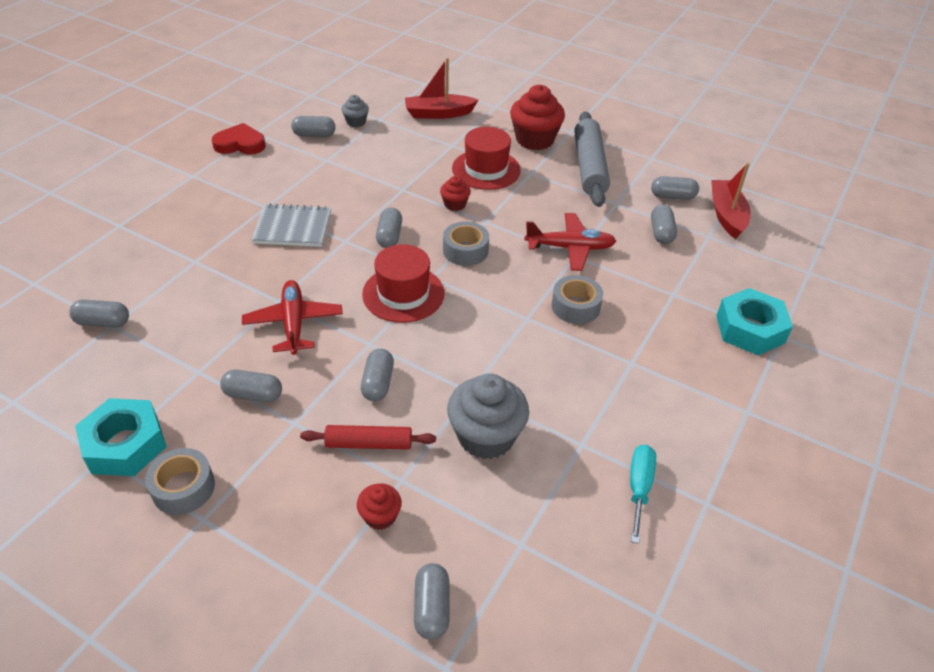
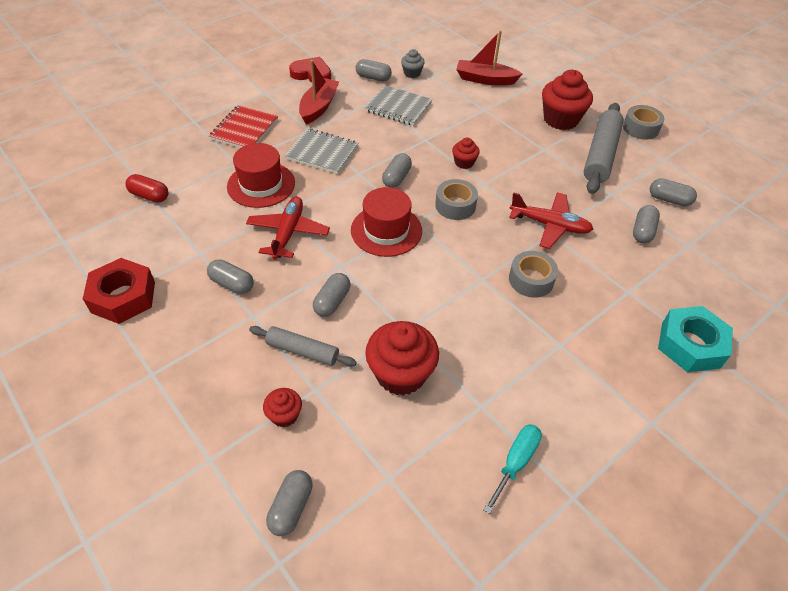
camera: 20 degrees right, 5 degrees up
(103, 322) = (149, 196): grey capsule -> red capsule
(125, 444) = (123, 297): turquoise nut -> red nut
(183, 488) = (149, 344): grey tape -> grey tape (640, 128)
(187, 221) = (244, 129): none -> red notebook
(357, 161) = (398, 107): none -> grey notebook
(369, 444) = (302, 351): red rolling pin -> grey rolling pin
(486, 169) = (505, 137): red hat -> red hat (261, 184)
(486, 436) = (401, 374): grey cupcake -> red cupcake
(726, 215) = (715, 229): red boat -> red boat (319, 107)

